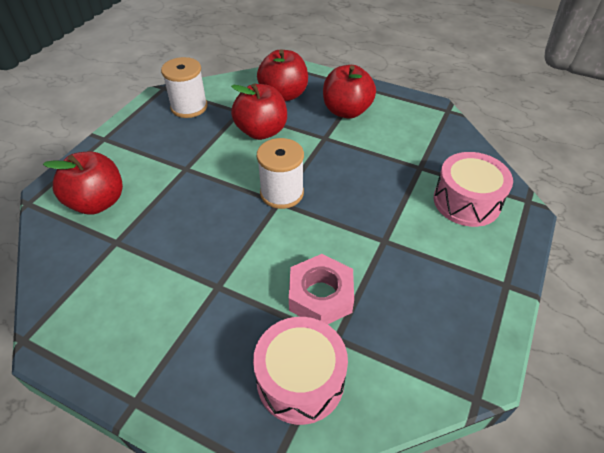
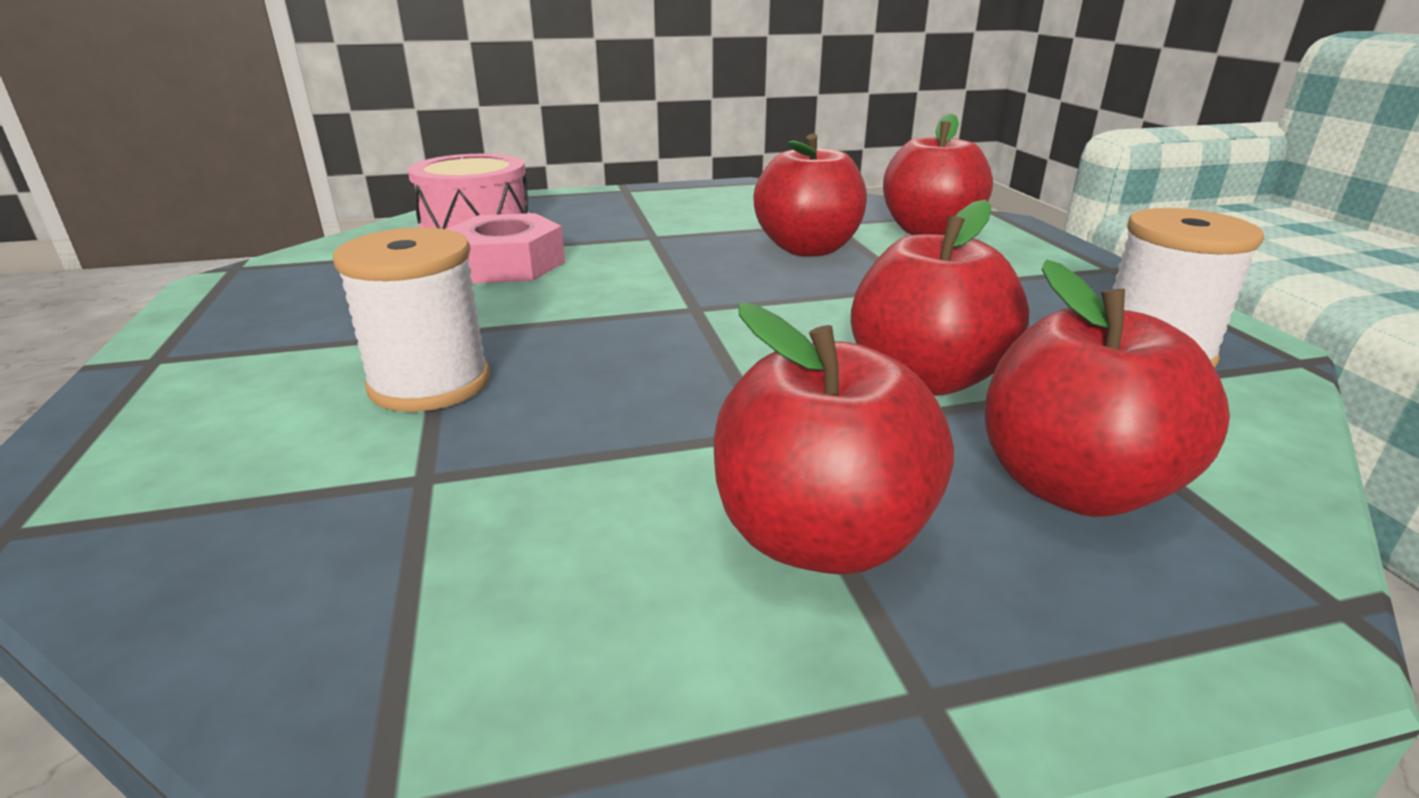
camera: 140 degrees right, 20 degrees down
(172, 221) = (808, 249): none -> red apple
(282, 193) = (707, 317): white spool -> white spool (430, 384)
(466, 201) = (247, 451): pink drum -> none

